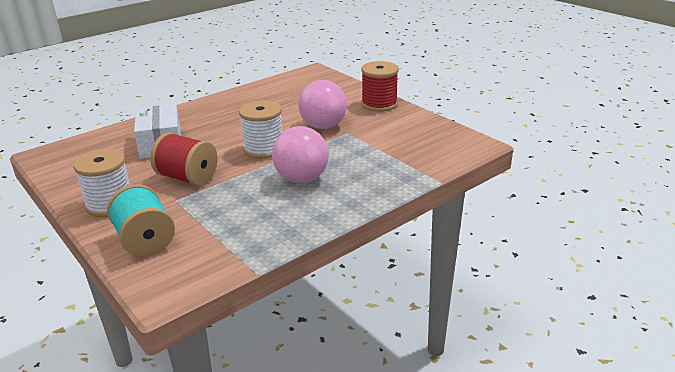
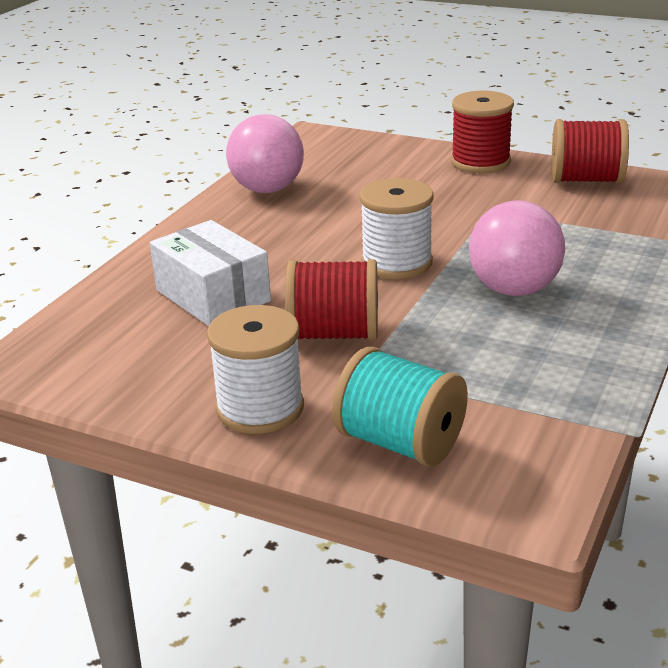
camera: 25 degrees left, 0 degrees up
(323, 126) = (441, 210): pink ball -> pink ball (267, 189)
(423, 127) = (586, 180): none -> red spool

